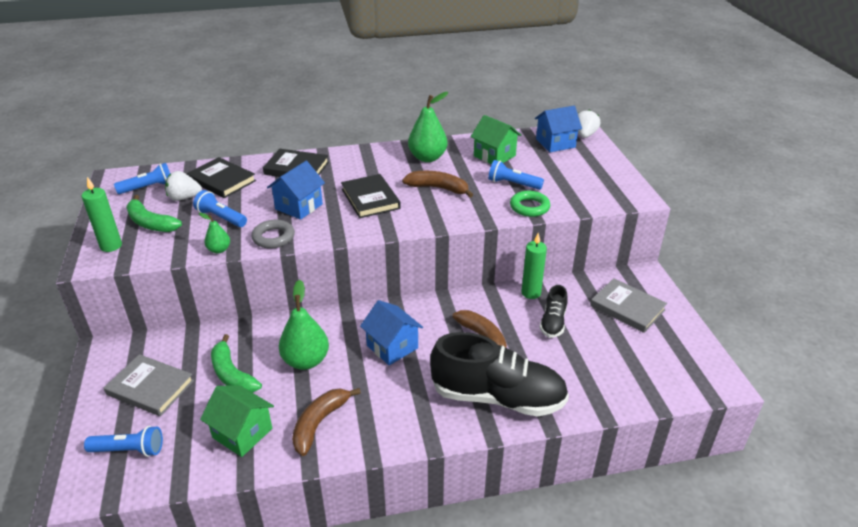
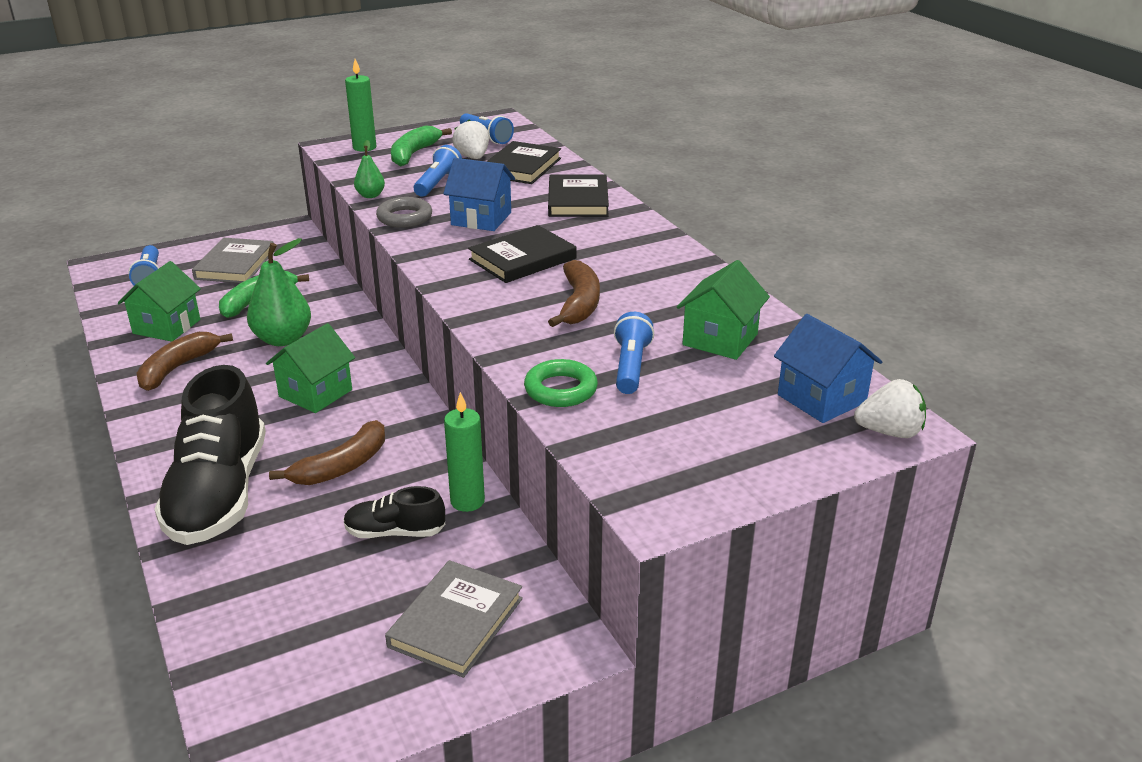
camera: 75 degrees right, 5 degrees down
(319, 423) = (178, 368): brown banana -> brown banana turned 75 degrees counterclockwise
(392, 347) = (315, 393): blue house -> green house
(427, 158) = (671, 283): green pear -> none

